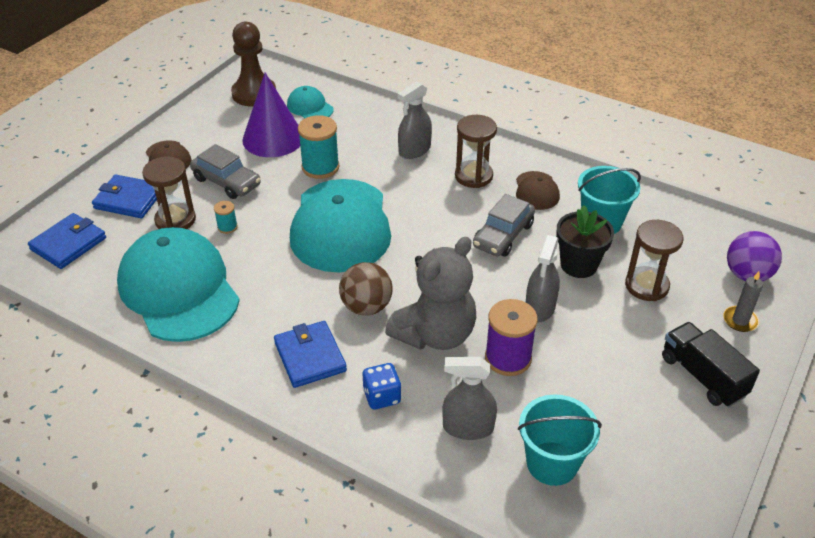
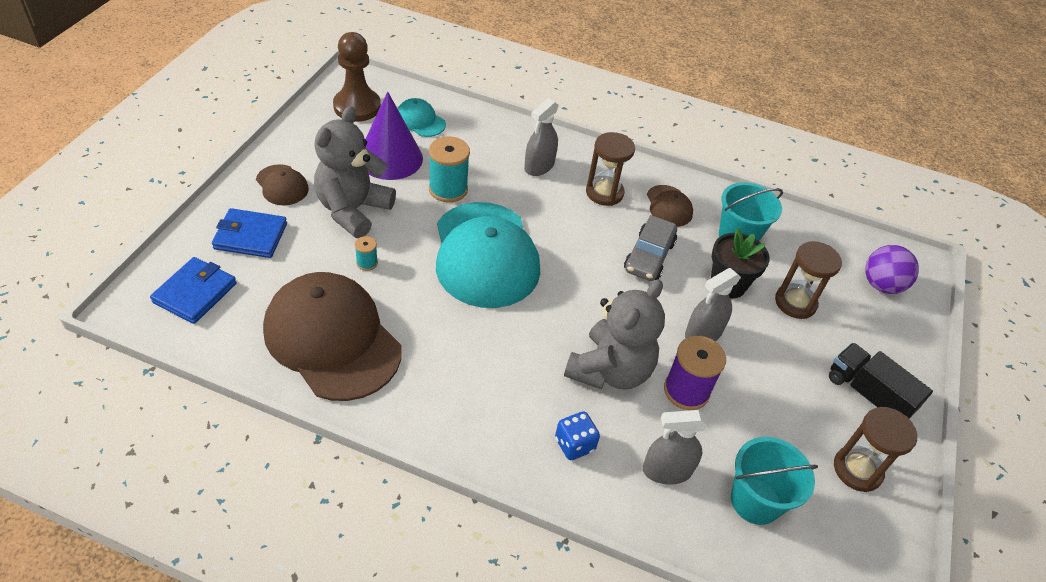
camera: 15 degrees left, 5 degrees up
(175, 220) = (308, 258): brown hourglass -> brown hourglass (857, 470)
(179, 289) = (332, 339): turquoise cap -> brown cap
(226, 182) = (353, 210): grey car -> grey teddy bear
(310, 357) = (490, 406): blue wallet -> none
(366, 307) = (534, 345): brown ball -> none
(540, 308) = (703, 333): grey spray bottle -> grey spray bottle turned 45 degrees clockwise
(740, 320) = (886, 333): grey candle -> none

